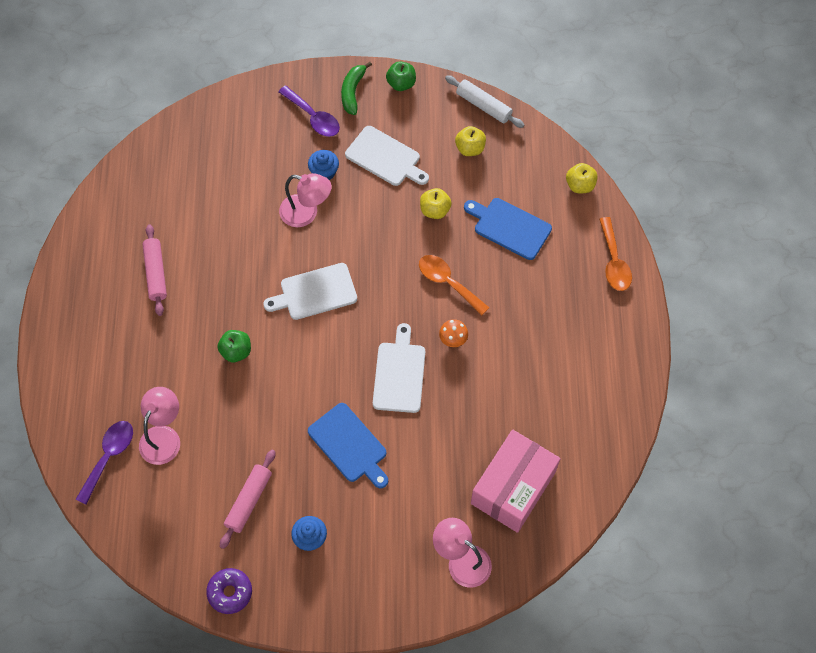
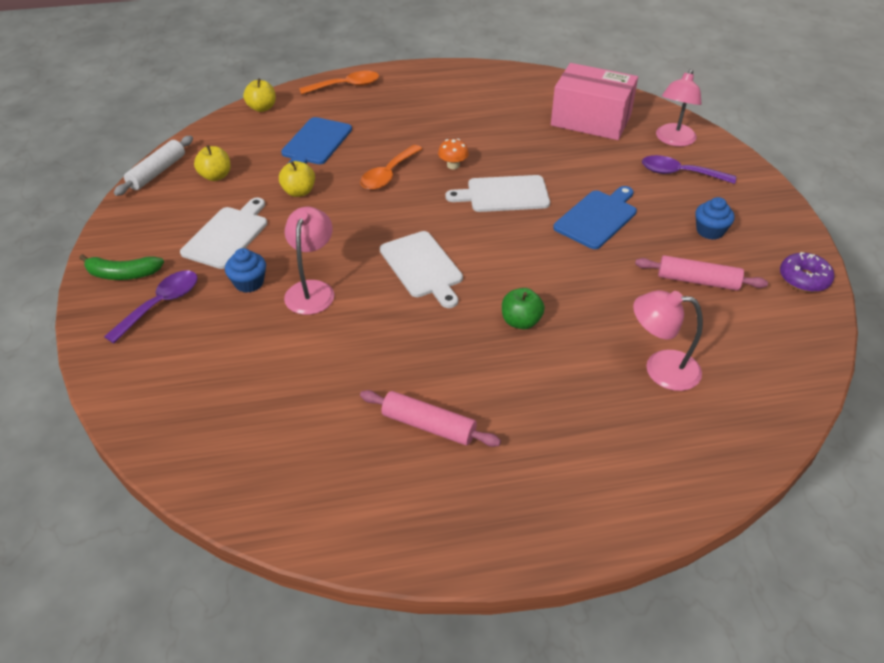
camera: 100 degrees left, 20 degrees down
(109, 457) = (715, 419): purple spoon -> purple spoon (680, 173)
(156, 273) = (428, 426): pink rolling pin -> pink rolling pin turned 45 degrees clockwise
(401, 84) = (116, 235): green apple -> none

